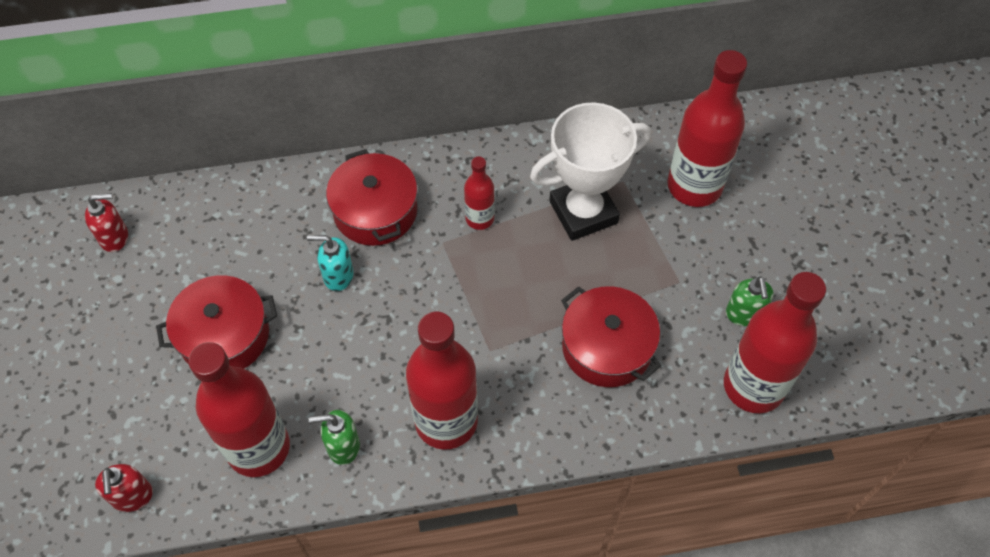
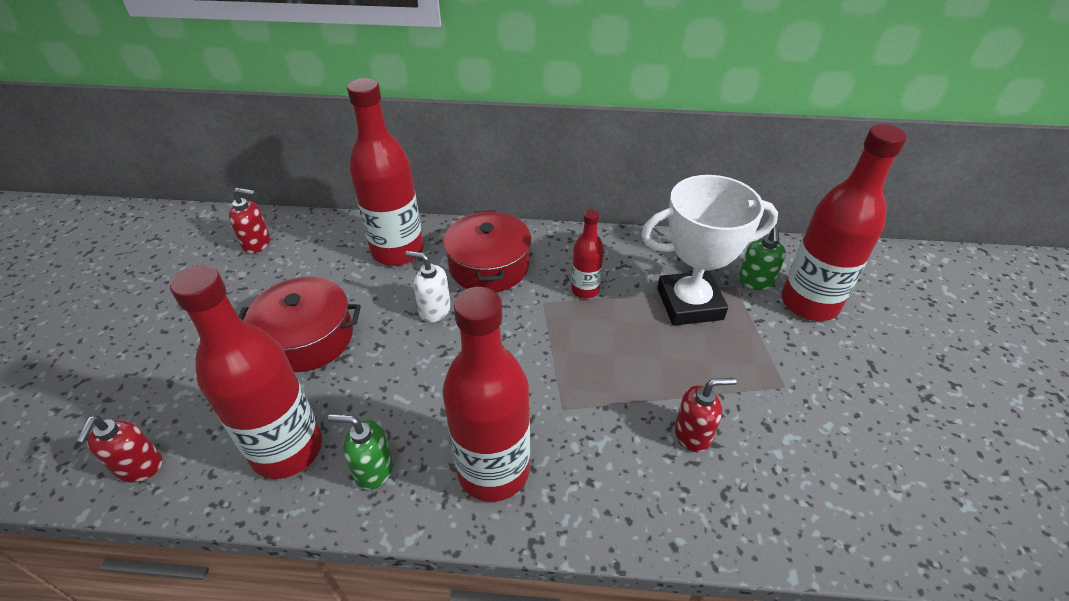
camera: 15 degrees right, 15 degrees down
(338, 276) = (434, 310): turquoise soap dispenser -> white soap dispenser
(607, 347) = (693, 434): red pot -> red soap dispenser
(744, 314) = (860, 435): green soap dispenser -> green soap dispenser (755, 281)
(753, 386) = (869, 519): red bottle -> red bottle (397, 251)

